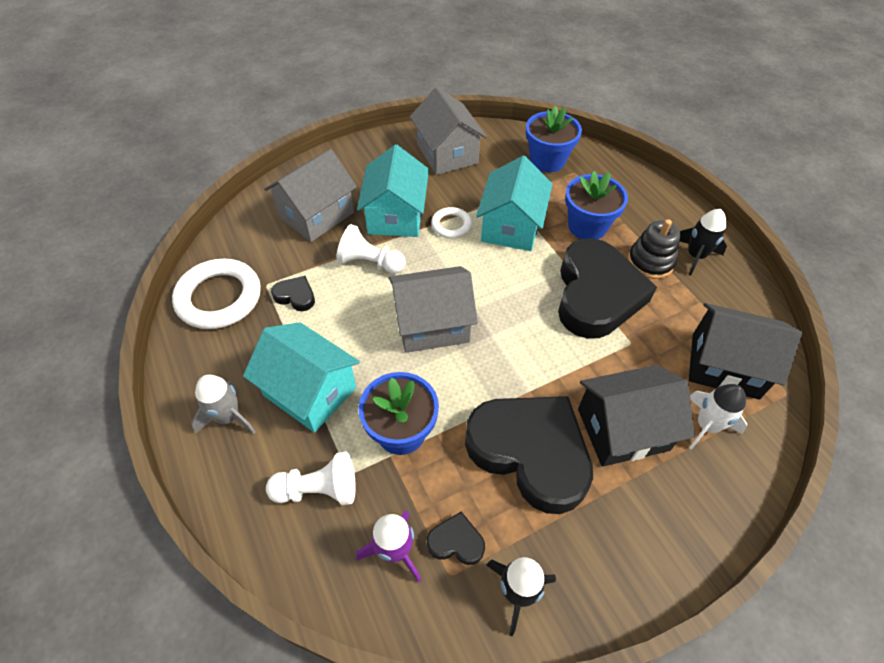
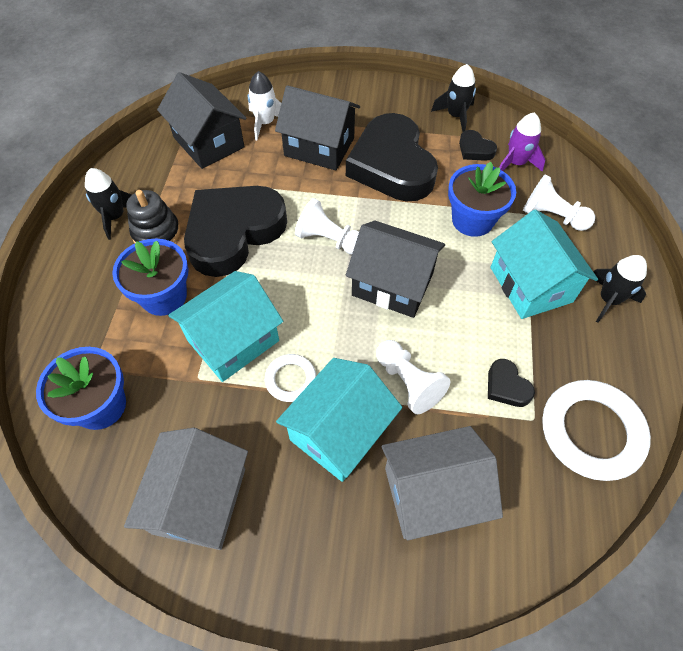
camera: 145 degrees left, 5 degrees up
(228, 417) = (608, 300): grey rocket -> black rocket
(432, 324) = (392, 284): grey house -> black house
(516, 332) = (329, 240): none -> white pawn

